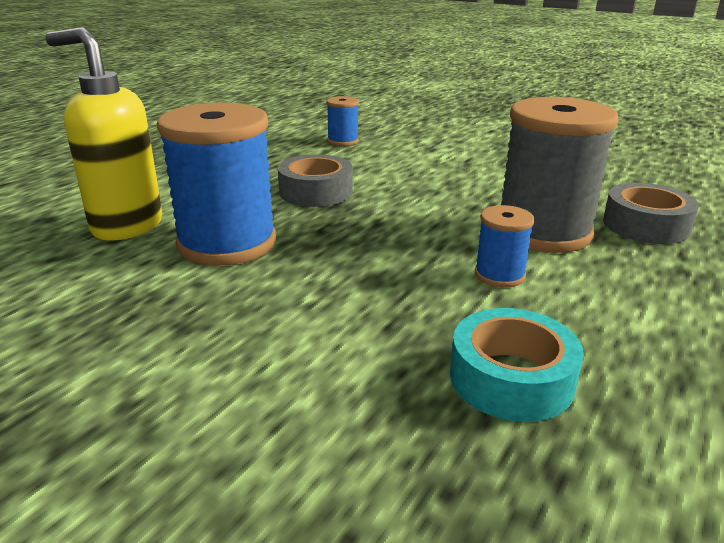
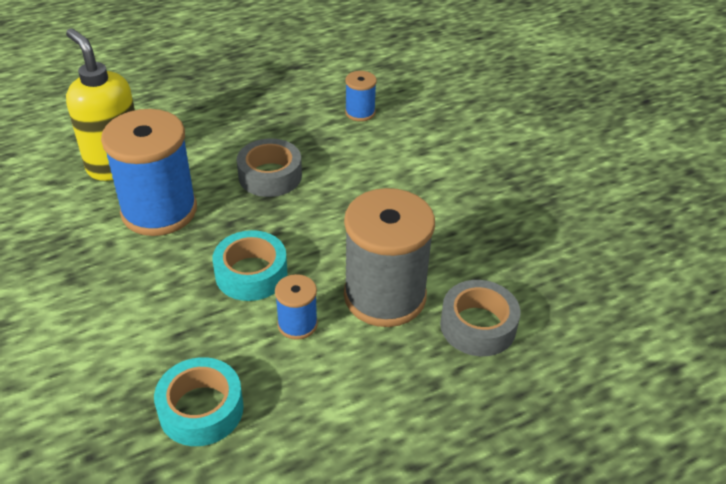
camera: 30 degrees right, 15 degrees up
(397, 256) = (251, 274): none -> turquoise tape

